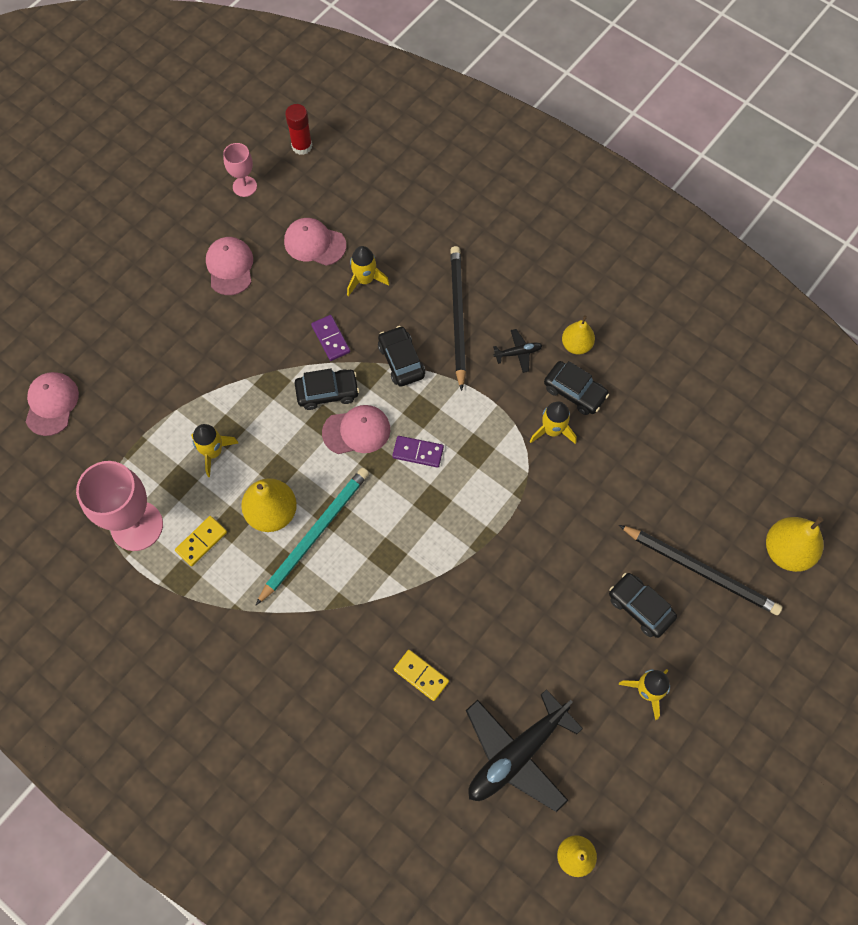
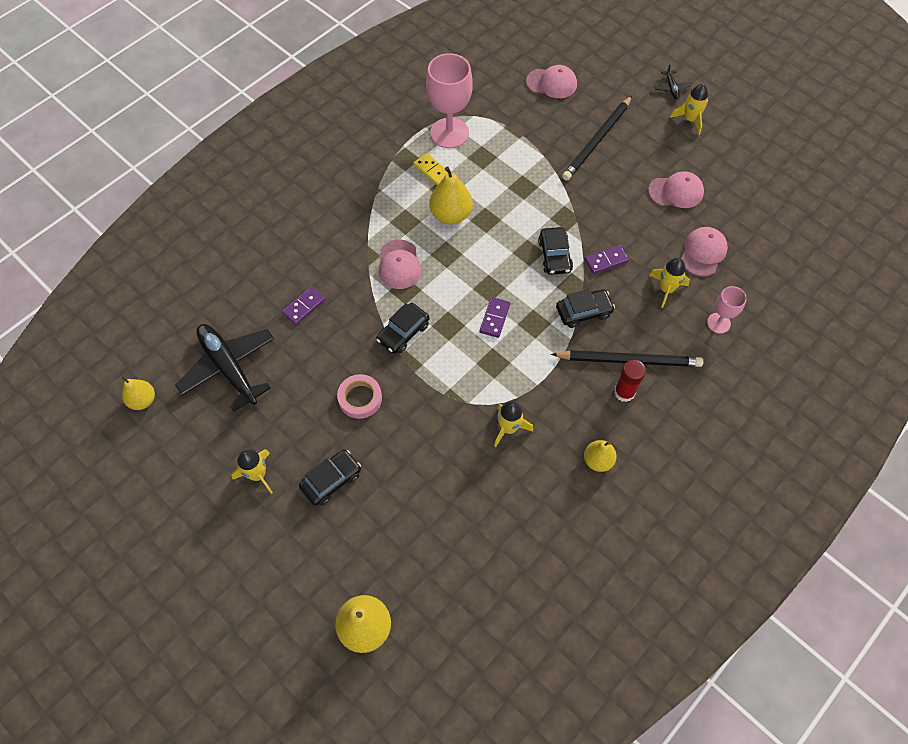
camera: 95 degrees right, 5 degrees down
(213, 452) = (505, 179): yellow rocket -> yellow rocket (690, 120)
(244, 186) = (760, 203): pink goblet -> pink goblet (718, 323)
(302, 146) = (809, 247): red glue stick -> red glue stick (624, 392)
(315, 534) = (430, 242): turquoise pencil -> none
(356, 431) = (517, 275): pink cap -> pink cap (399, 265)
(421, 675) = (304, 307): yellow domino -> purple domino
(518, 353) = (590, 407): black plane -> black plane (671, 88)
(537, 590) = (360, 398): none -> pink tape
(575, 392) = (547, 453): black car -> black car (403, 332)
(701, 571) = (357, 540): black pencil -> black pencil (597, 140)

